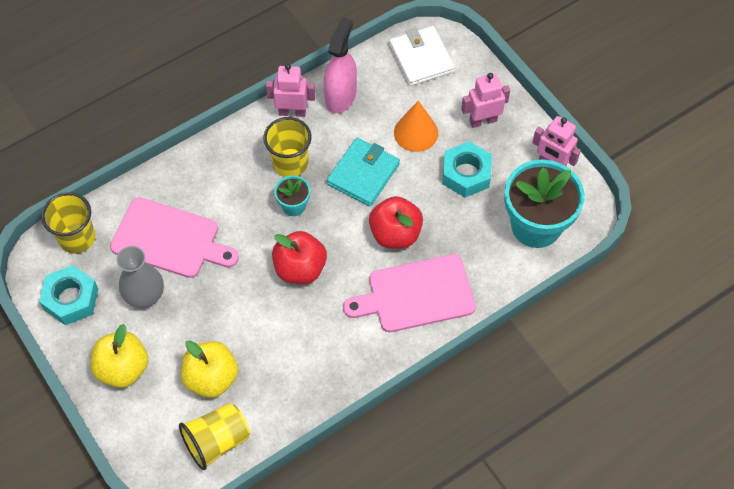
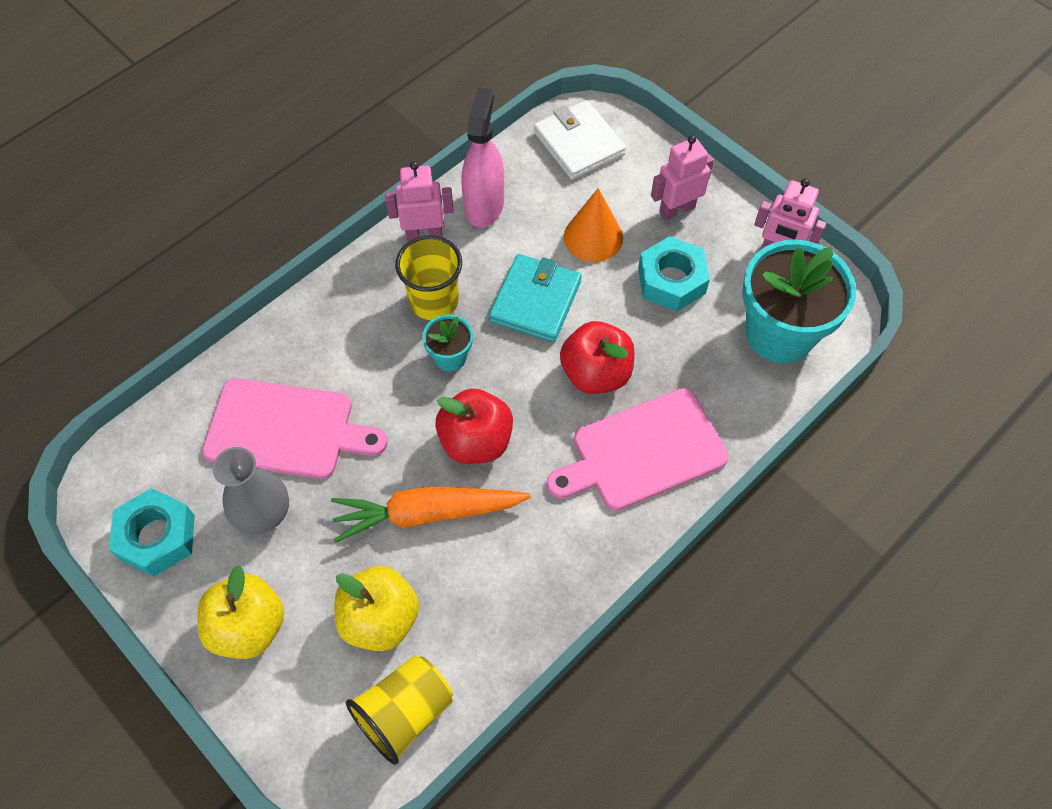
camera: 10 degrees left, 0 degrees up
(77, 238) = (154, 448): yellow cup -> none
(257, 313) = (427, 513): none -> orange carrot

